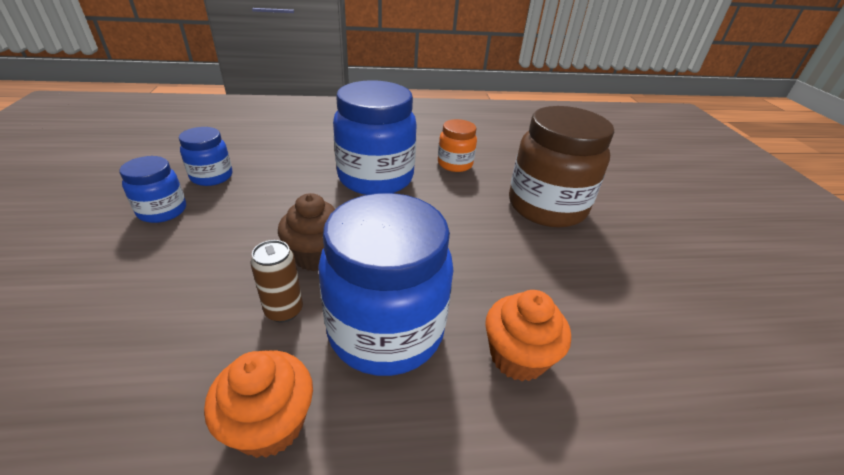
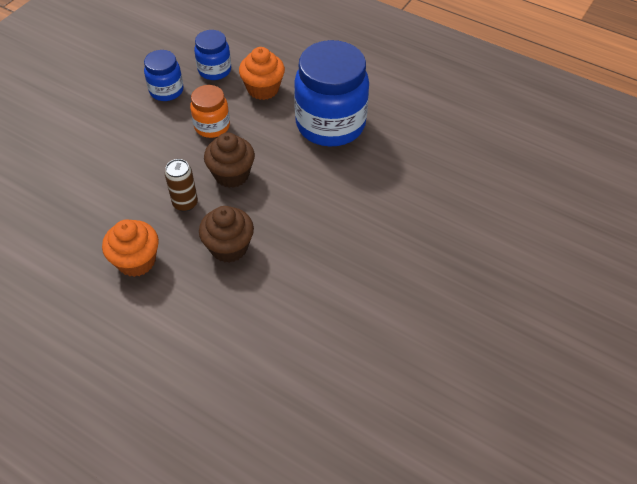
camera: 40 degrees right, 15 degrees up
(386, 330) = (229, 247): blue jar -> brown cupcake
(455, 164) = (413, 139): orange jar -> orange jar (212, 126)
(517, 356) = (287, 307): orange cupcake -> orange cupcake (263, 89)
(546, 207) = (443, 220): brown jar -> none

